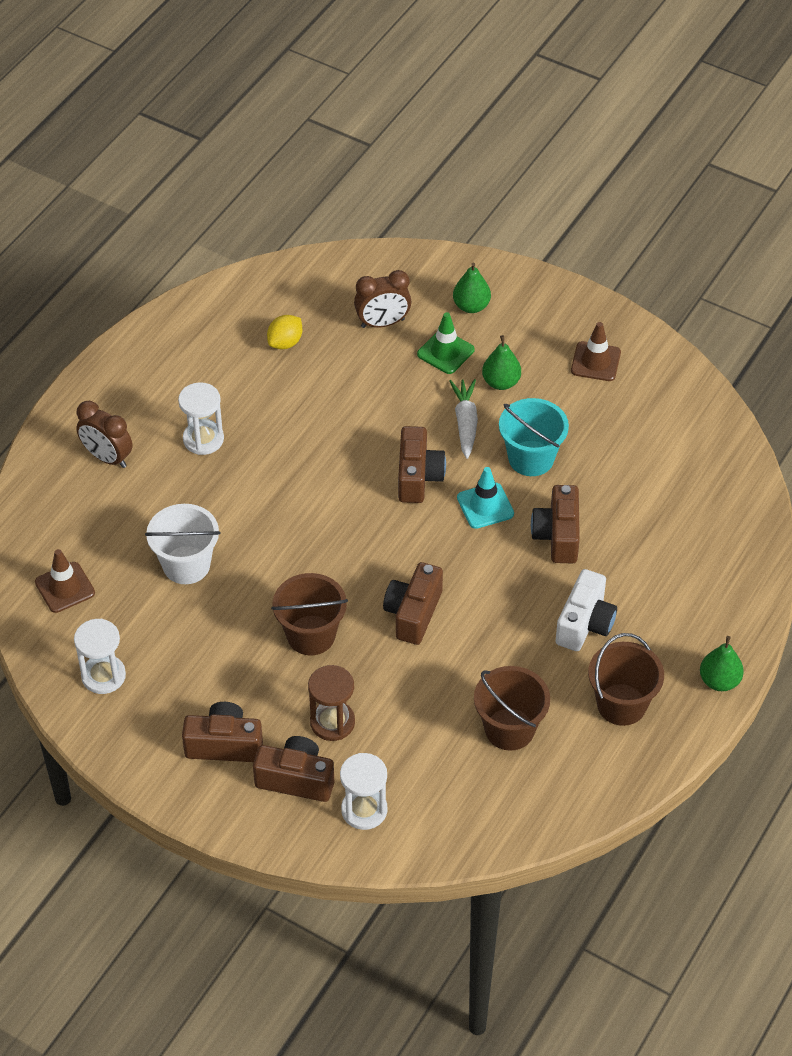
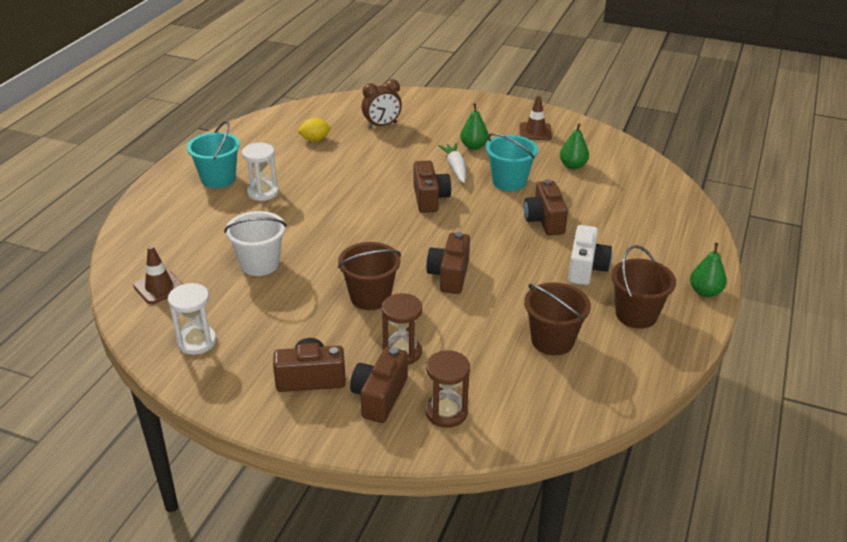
camera: 10 degrees left, 15 degrees down
(107, 457) = (189, 208): brown clock -> none
(148, 406) = (218, 179): none -> turquoise bucket
(285, 343) = (315, 139): yellow lemon -> yellow lemon turned 45 degrees clockwise
(296, 779) = (380, 397): brown camera -> brown camera turned 75 degrees counterclockwise
(364, 810) = (446, 412): white hourglass -> brown hourglass
(445, 352) = (430, 135): green traffic cone -> none
(471, 306) = (440, 113): green pear -> green pear (573, 166)
(485, 506) = (485, 209): turquoise traffic cone -> none

